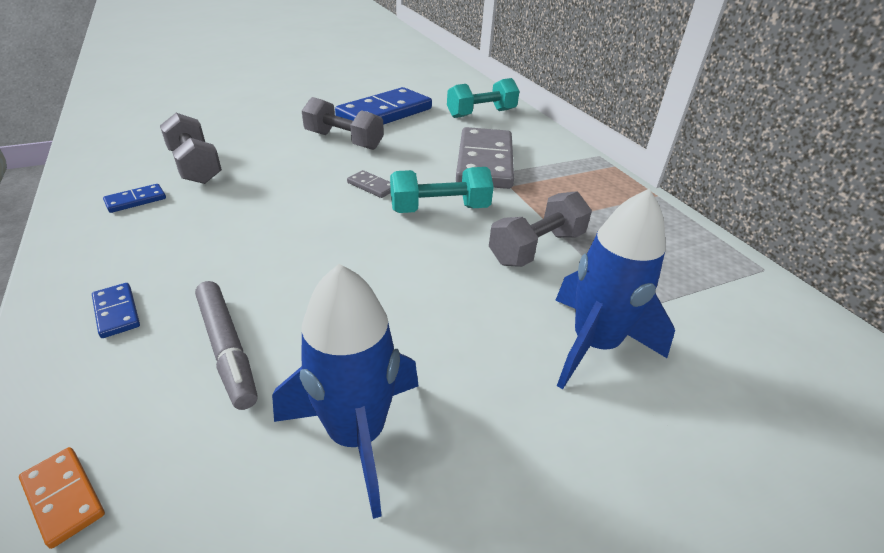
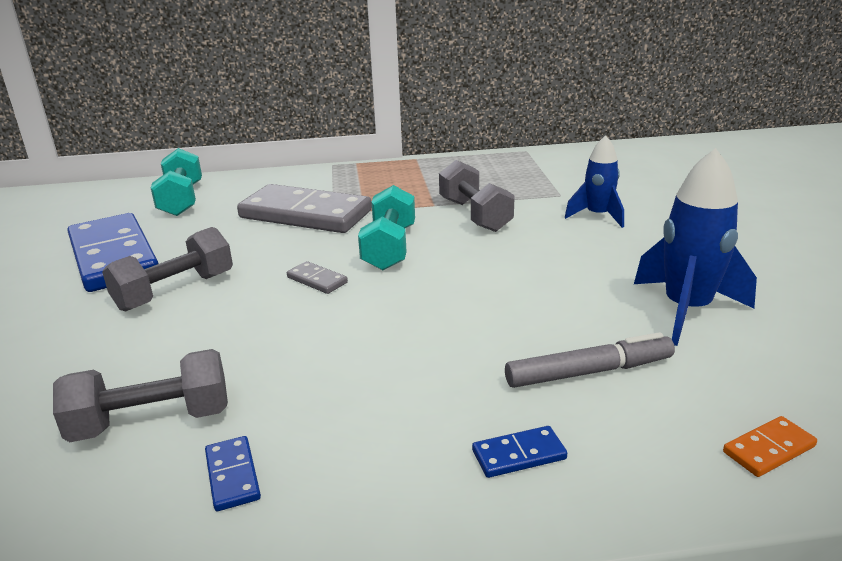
camera: 70 degrees left, 10 degrees down
(371, 186) = (317, 280): grey domino -> grey domino turned 75 degrees clockwise
(594, 345) = (597, 216): blue rocket -> blue rocket, size x0.64

